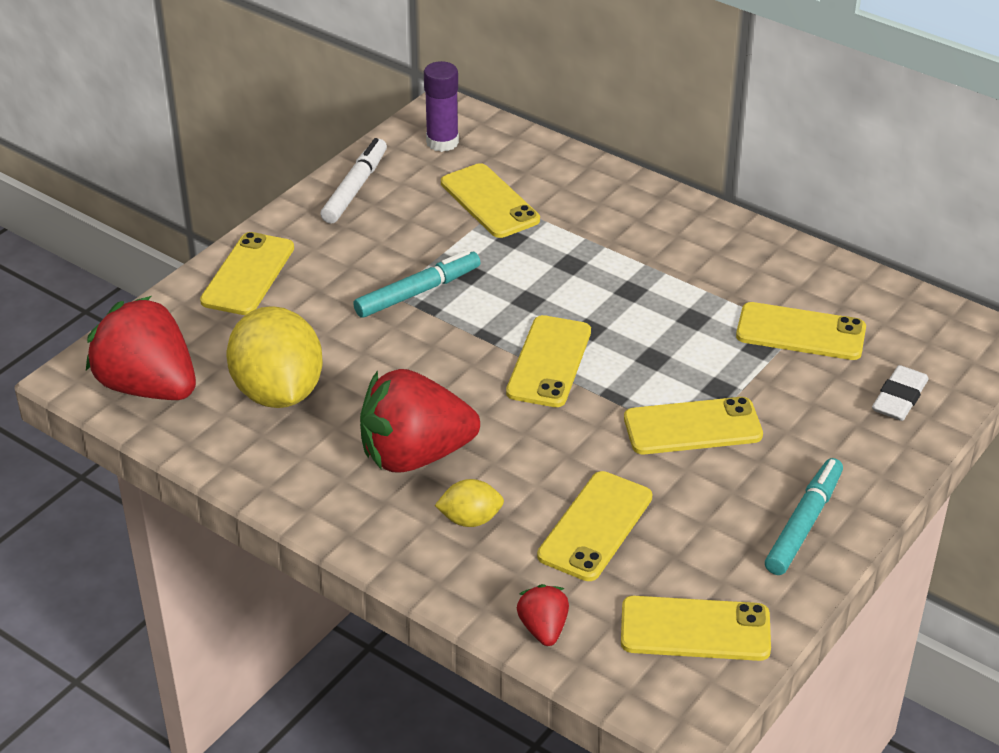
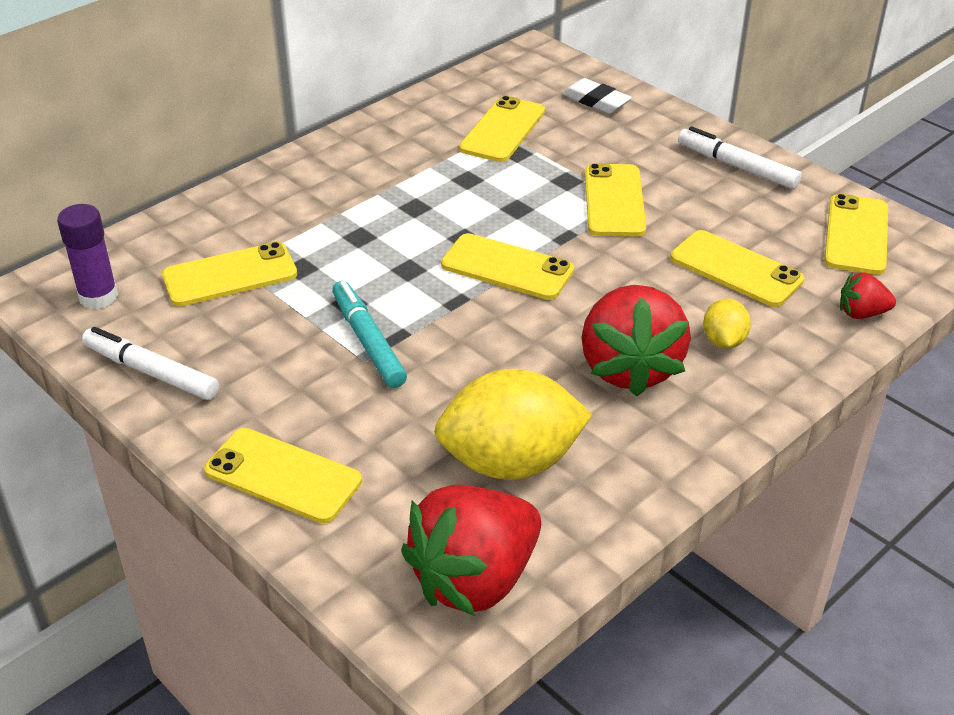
camera: 80 degrees left, 0 degrees up
(804, 524) = (737, 166): turquoise marker -> white marker

